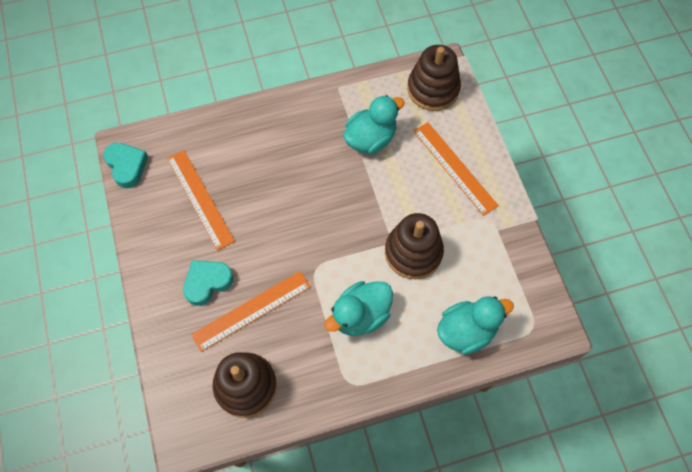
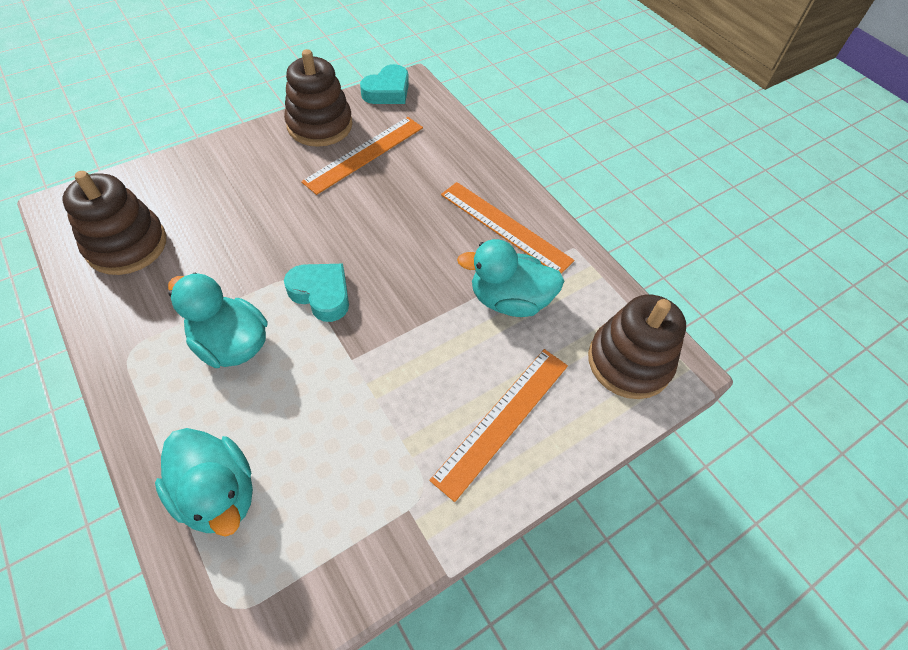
camera: 70 degrees right, 10 degrees down
(207, 282) = (258, 183): turquoise heart -> turquoise heart (321, 294)
(251, 310) = (226, 229): orange ruler -> orange ruler (505, 227)
(370, 139) = (509, 300): turquoise duck -> turquoise duck turned 150 degrees clockwise
(413, 252) = (341, 390): brown stacking toy -> brown stacking toy (320, 125)

